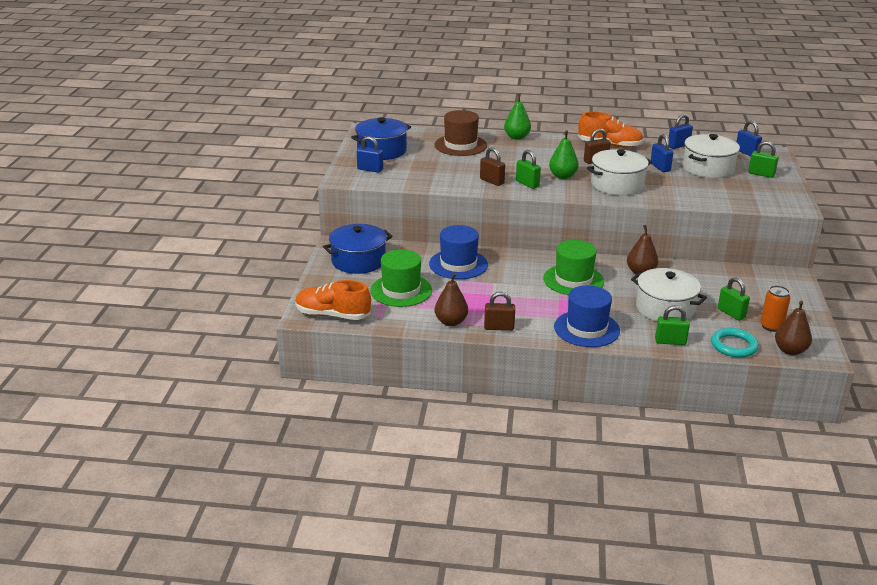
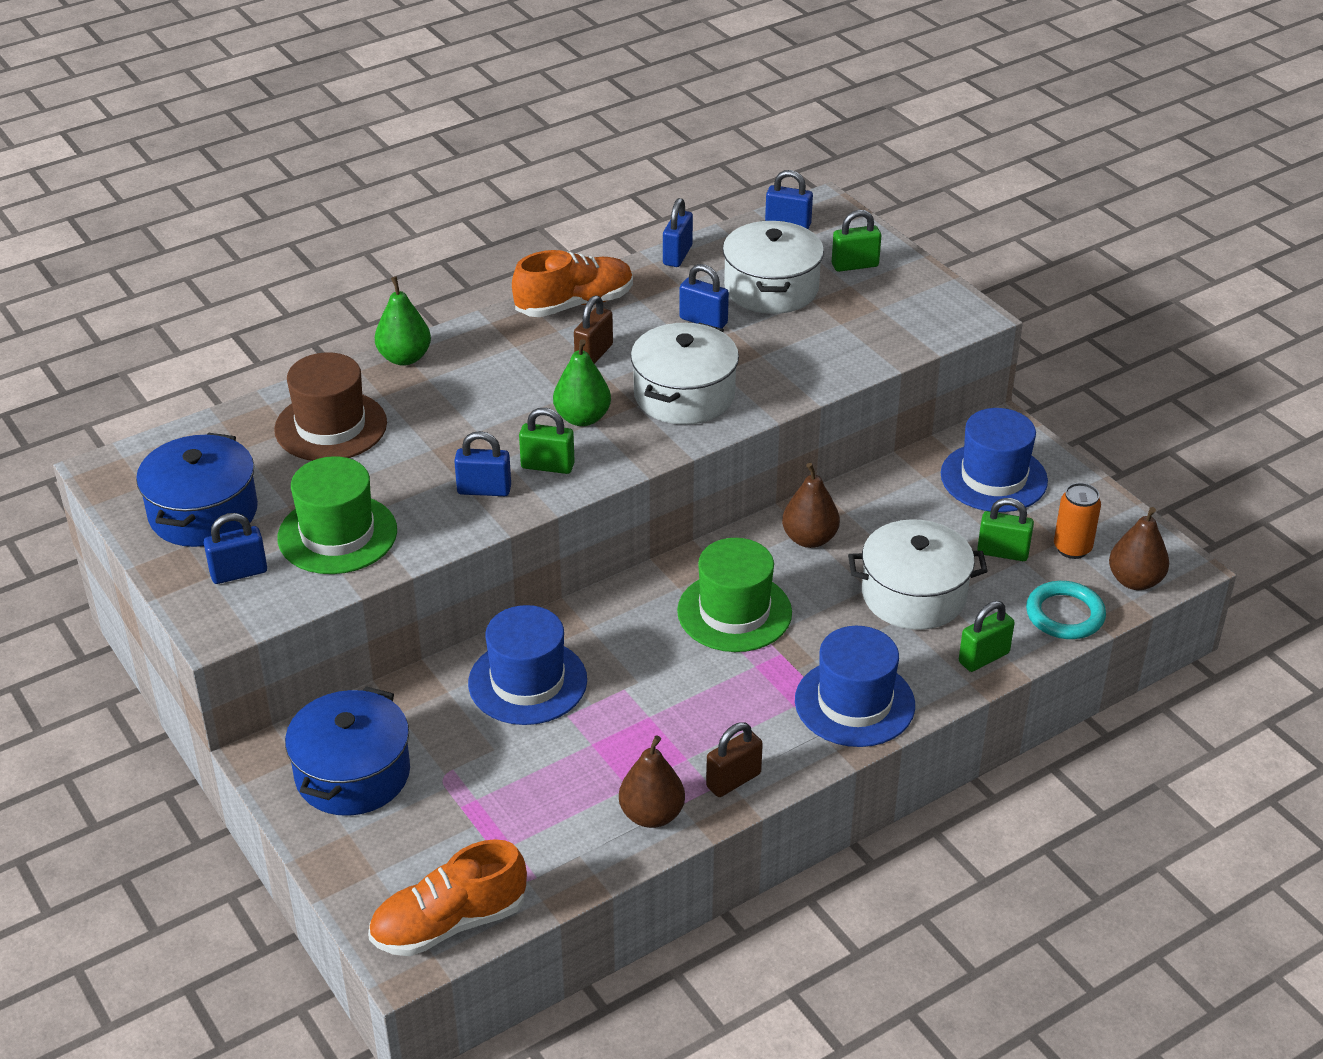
camera: 40 degrees left, 10 degrees up
(401, 290) = (500, 797): green hat -> green hat (337, 534)
(492, 181) = (484, 490): brown padlock -> blue padlock
(763, 288) = (993, 478): none -> blue hat

